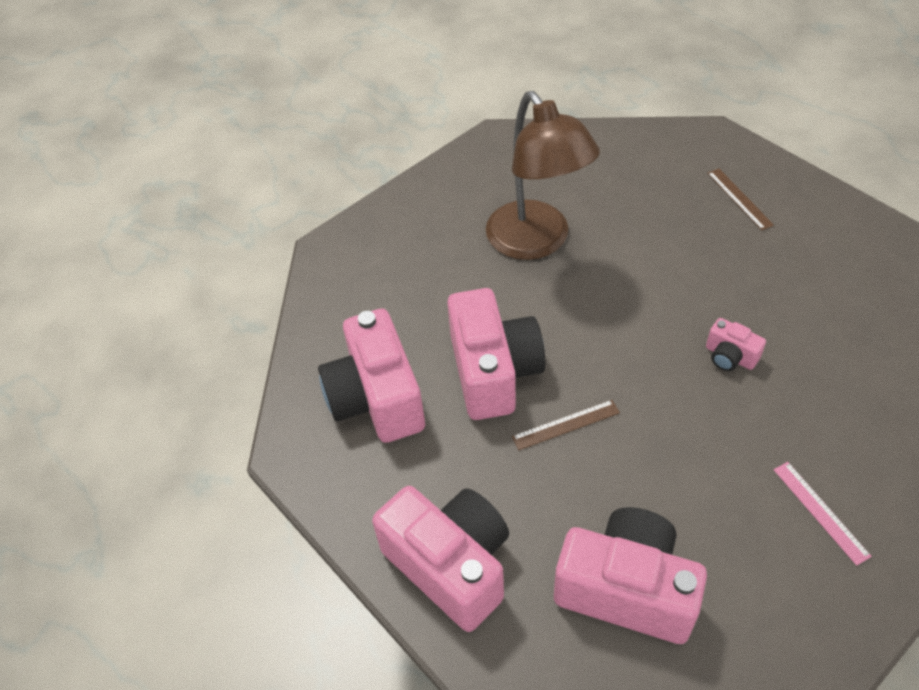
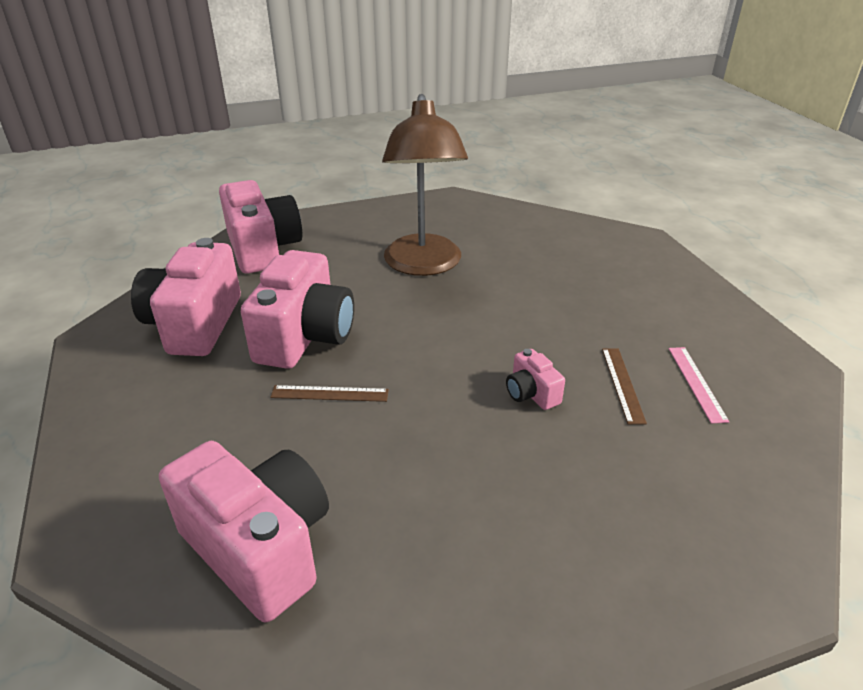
camera: 20 degrees right, 15 degrees down
(450, 565) = (125, 462): pink camera -> pink camera (263, 249)
(739, 198) = (634, 285): brown ruler -> brown ruler (622, 384)
(820, 512) = (524, 560): pink ruler -> pink ruler (696, 383)

